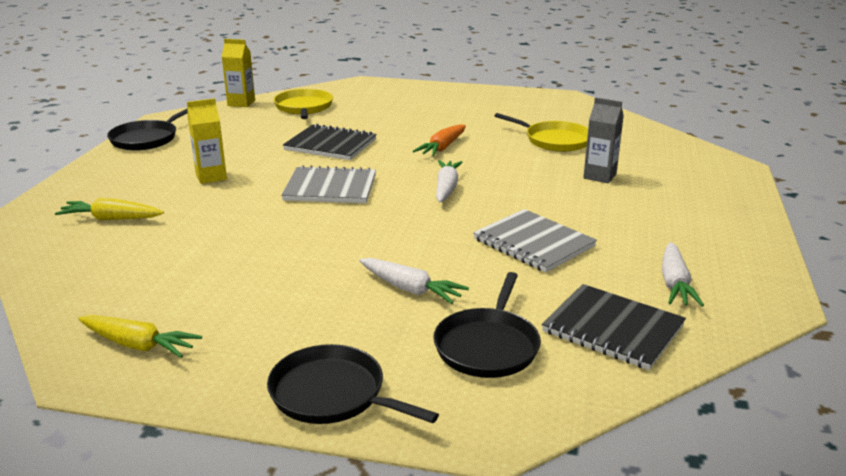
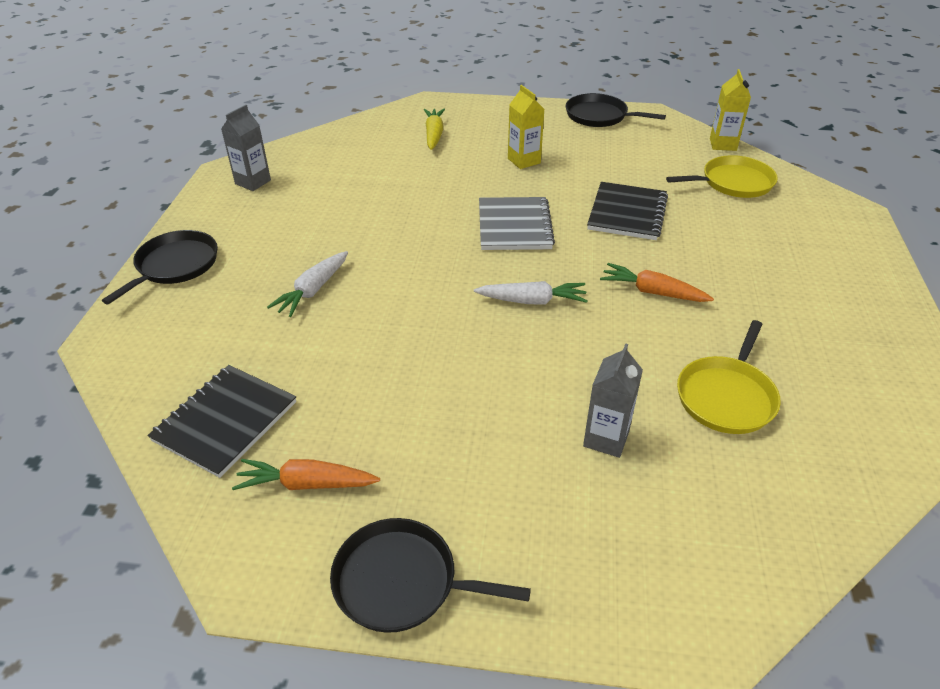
camera: 85 degrees right, 15 degrees up
(139, 345) = (253, 182): yellow carrot -> grey carton
(488, 346) = (216, 338): black pan -> black pan (402, 582)
(533, 243) = (402, 369): grey notebook -> none
(675, 284) = (306, 484): white carrot -> orange carrot

